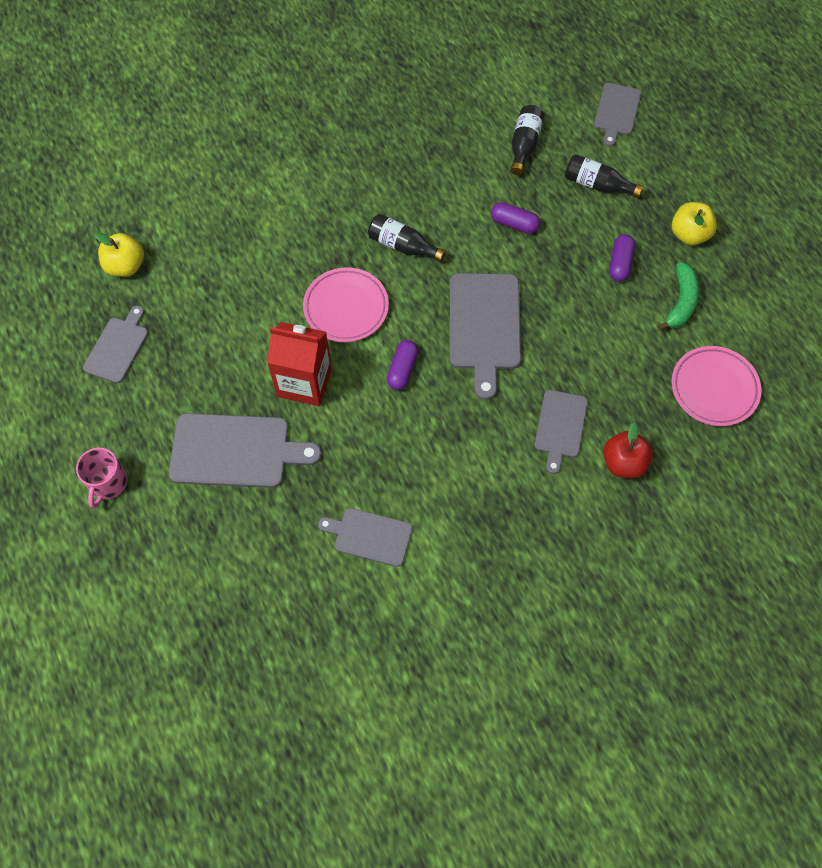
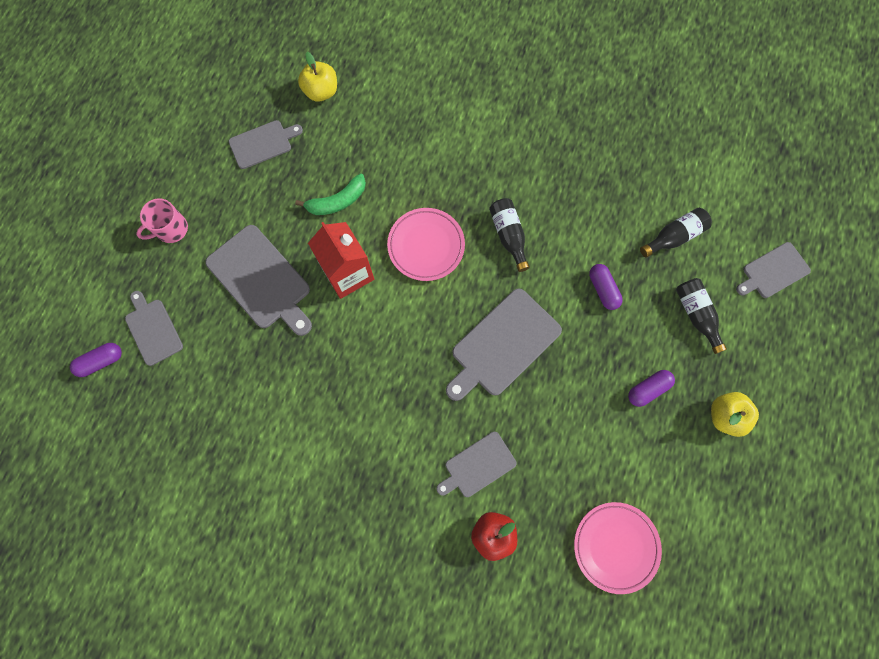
camera: 45 degrees right, 10 degrees up
(369, 536) = (281, 416): grey cutting board -> grey cutting board (153, 329)
(402, 370) = (417, 324): purple capsule -> purple capsule (101, 361)
(681, 302) = (662, 460): green banana -> green banana (337, 201)

